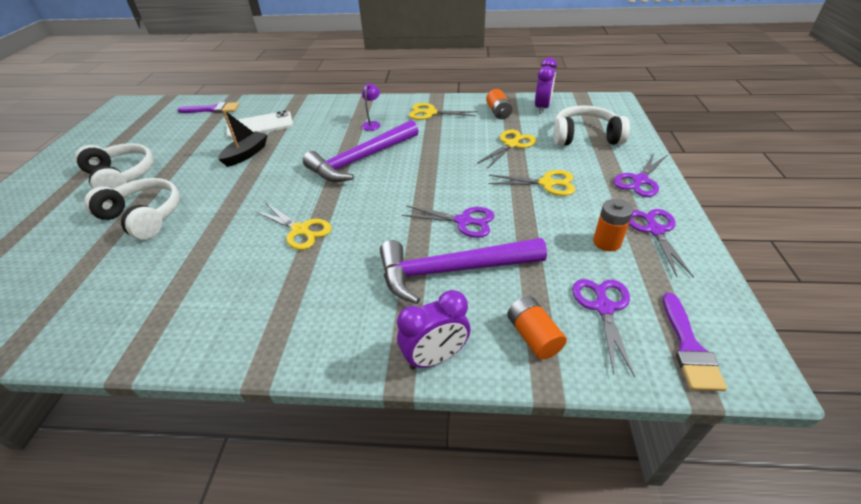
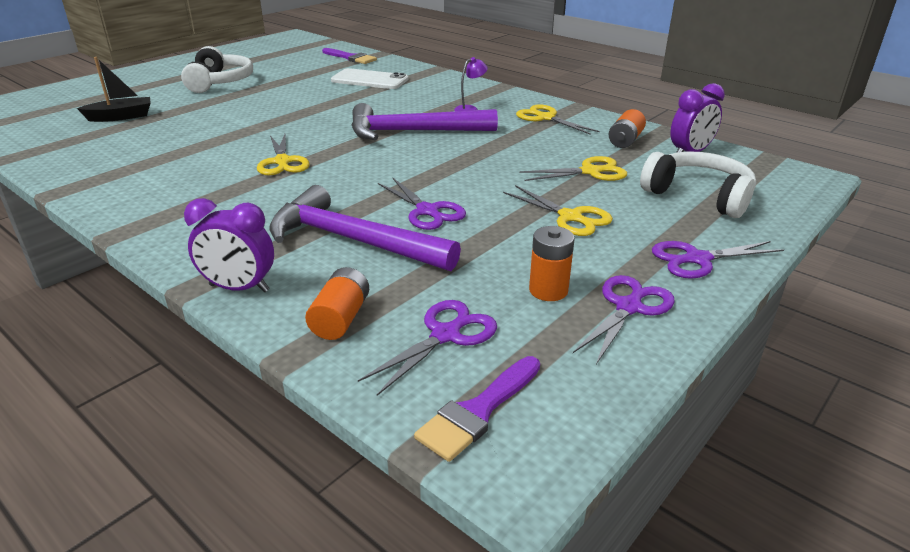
camera: 35 degrees right, 10 degrees down
(144, 217) = (195, 112): white headphones -> none
(246, 154) = (326, 97): black boat -> black boat (121, 117)

